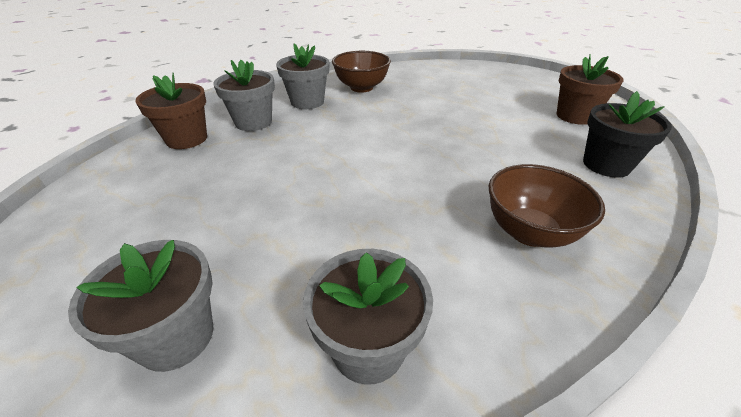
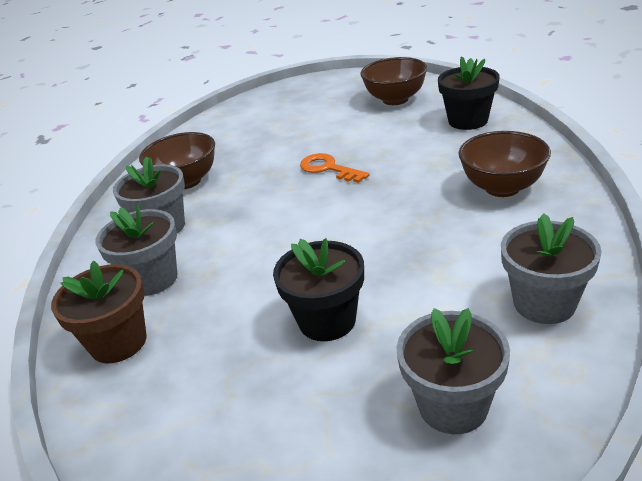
camera: 45 degrees left, 5 degrees down
(253, 210) = (327, 320): none -> black flower pot
(439, 129) = (328, 168): none -> orange key
(575, 116) = (395, 99): brown flower pot -> brown bowl

